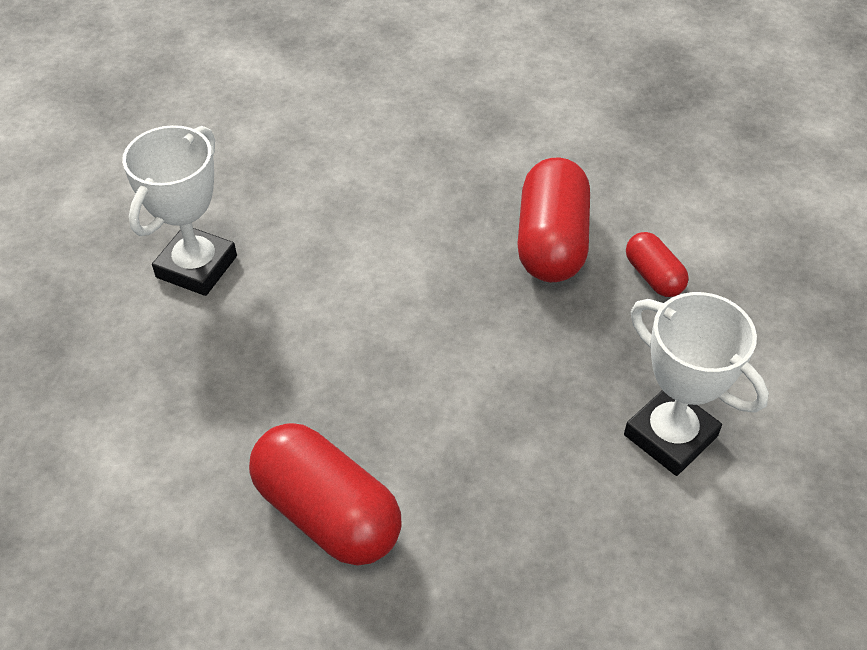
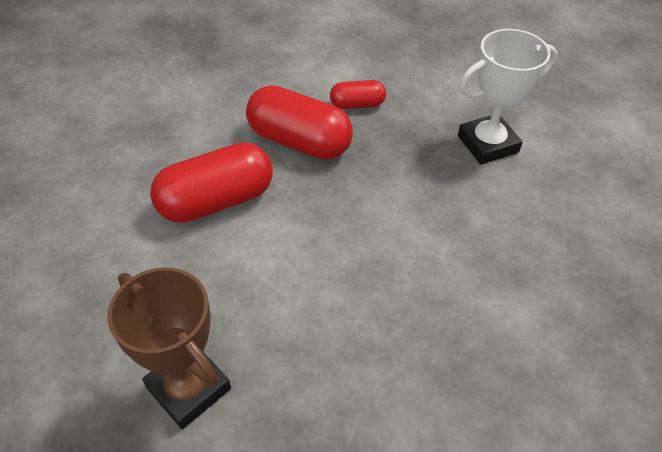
camera: 70 degrees left, 0 degrees up
(196, 267) = (188, 388): white trophy -> brown trophy
(327, 513) = (499, 353): red capsule -> red capsule (216, 201)

